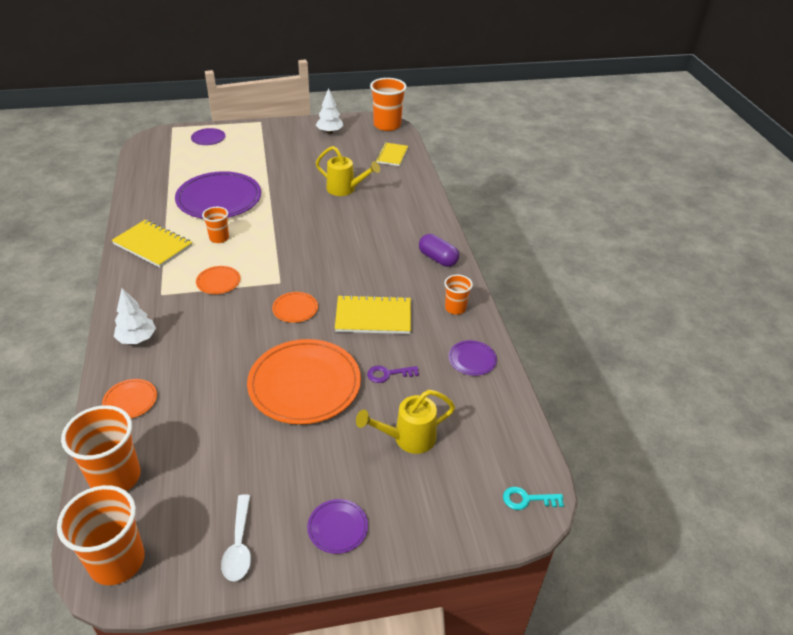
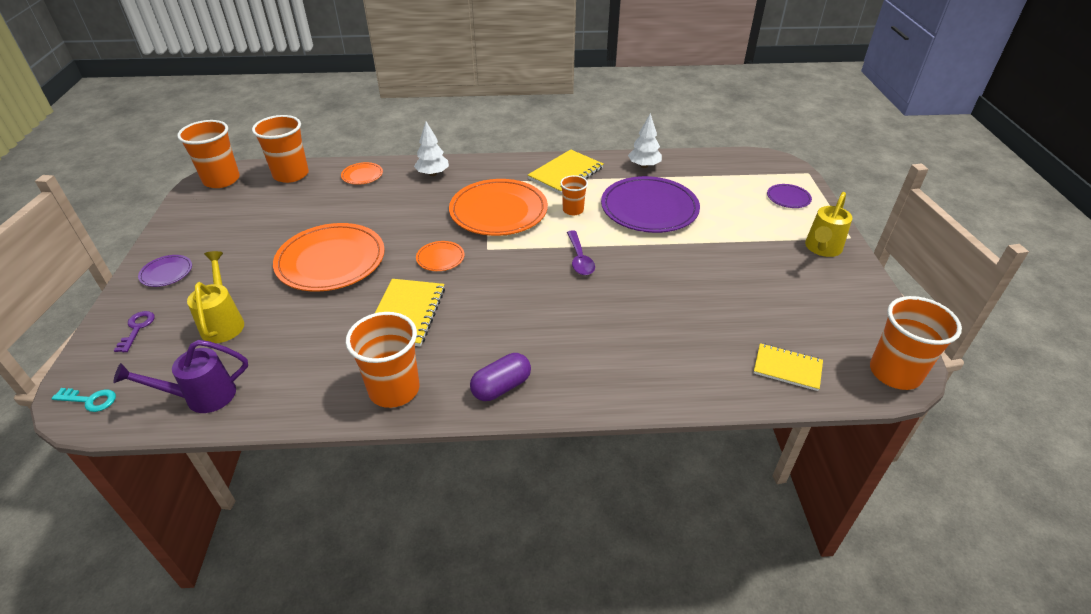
camera: 100 degrees right, 0 degrees up
(218, 282) = (498, 211): orange plate -> orange plate, size x2.22
(239, 545) = (192, 226): white spoon -> none
(292, 232) = (579, 259): none -> purple spoon
(330, 132) = (844, 302): white tree -> white tree (644, 166)
(345, 189) = (677, 308): yellow watering can -> yellow watering can (821, 249)
(388, 374) = (314, 317): purple key -> purple key (137, 328)
(455, 308) = (394, 389): orange cup -> orange cup, size x1.78
(472, 359) = (298, 390): purple plate -> none
(497, 417) = (202, 397): none -> purple watering can
(527, 499) = (90, 400): turquoise key -> turquoise key turned 90 degrees clockwise

